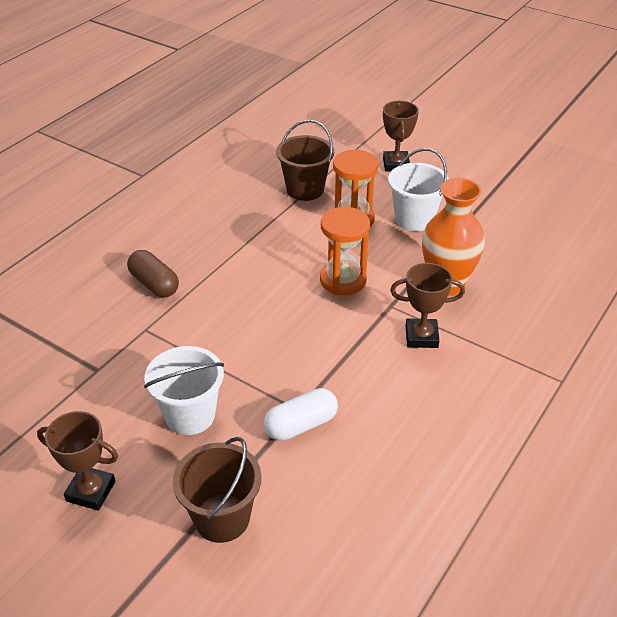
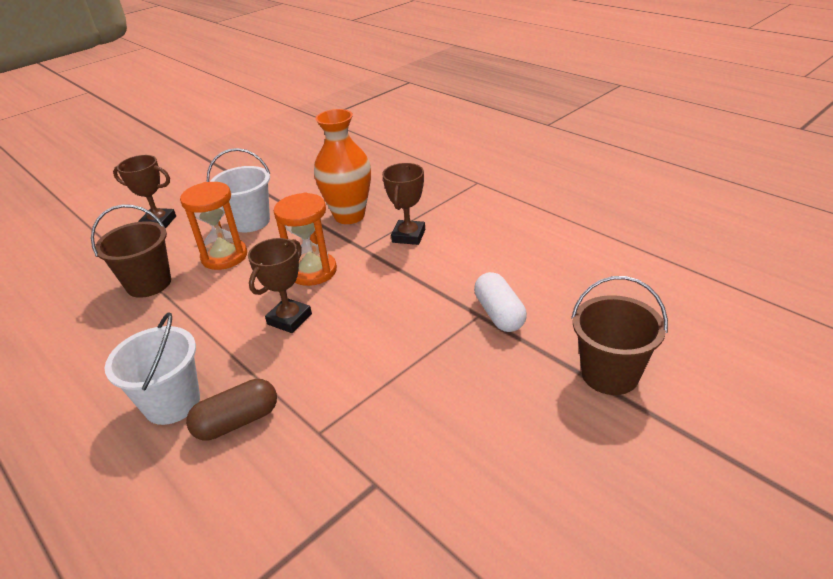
camera: 75 degrees left, 5 degrees down
(91, 491) = (575, 486): brown trophy -> brown trophy (289, 319)
(190, 415) = (472, 393): white bucket -> white bucket (172, 403)

